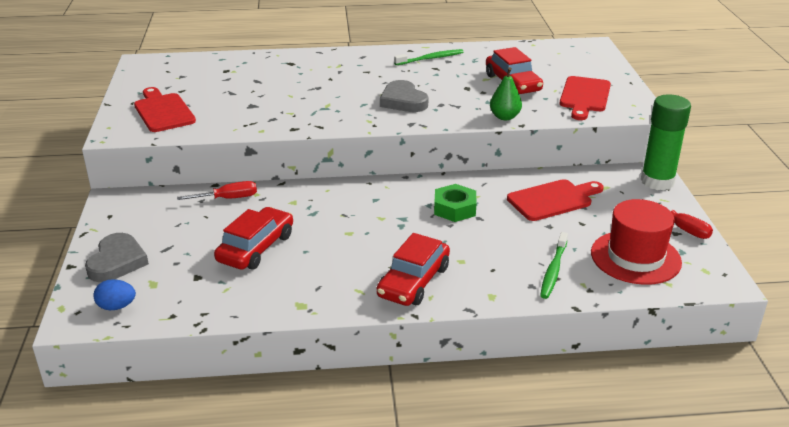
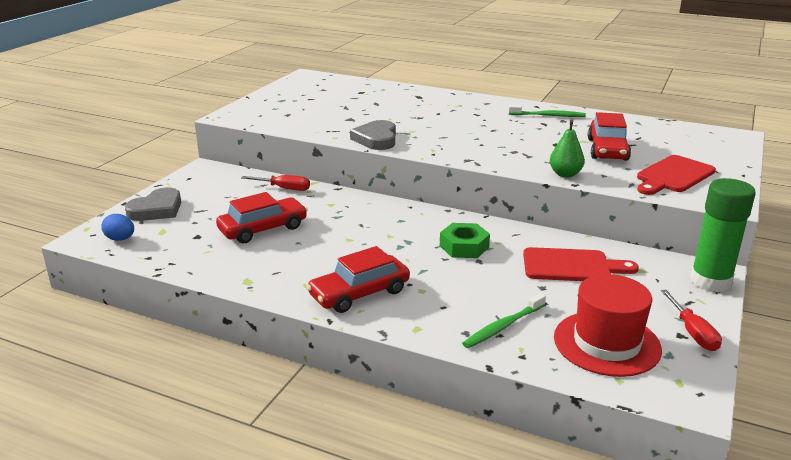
camera: 30 degrees right, 5 degrees down
(163, 111) = (279, 109): red cutting board -> none
(403, 101) = (482, 141): grey heart -> grey heart (376, 139)

